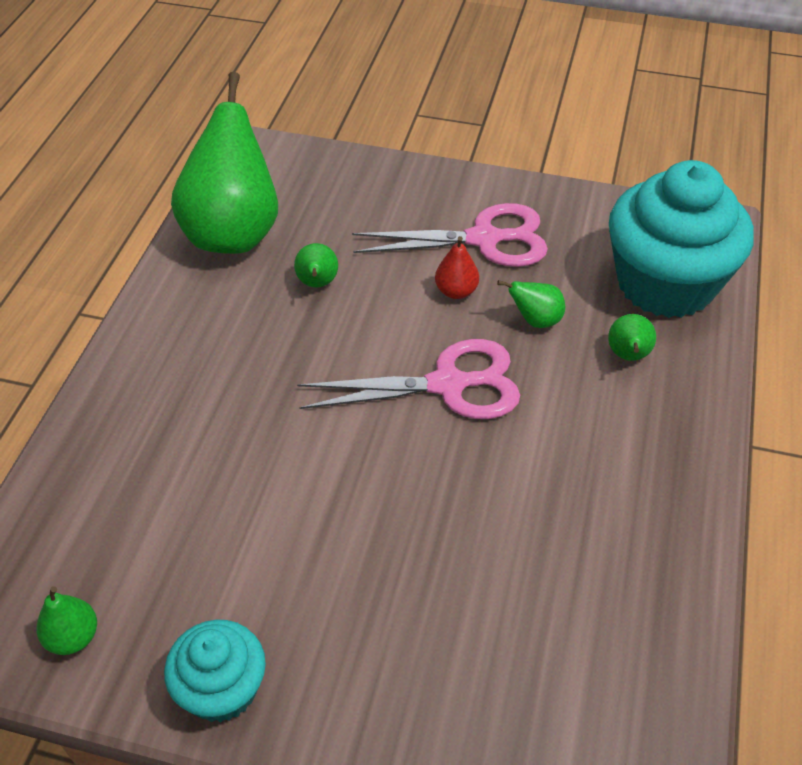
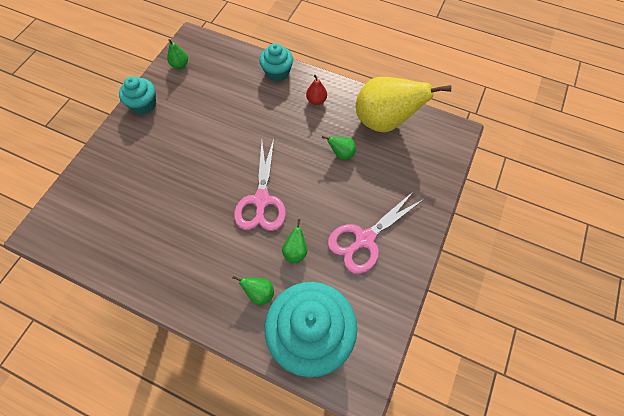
camera: 100 degrees right, 15 degrees up
(104, 415) = (277, 72): none -> turquoise cupcake
(233, 233) = (384, 121): green pear -> yellow pear
(456, 291) = (325, 216): red pear -> red pear (316, 100)
(484, 239) = (364, 239): pink scissors -> pink scissors turned 45 degrees clockwise

